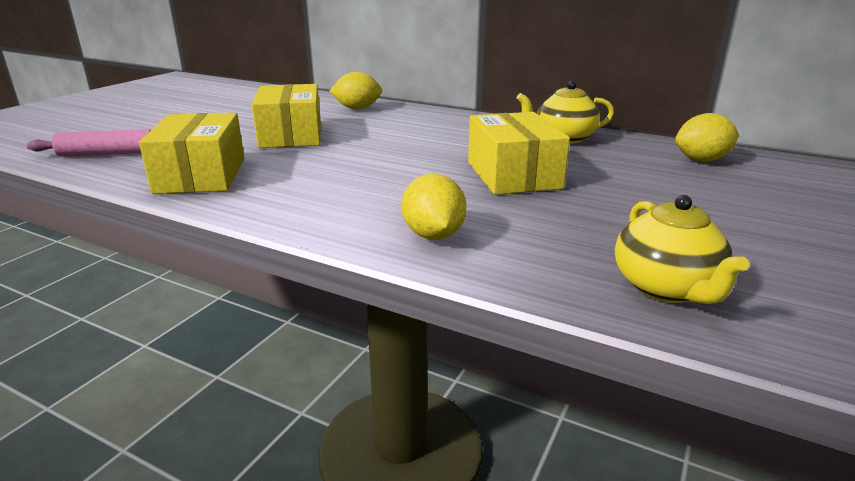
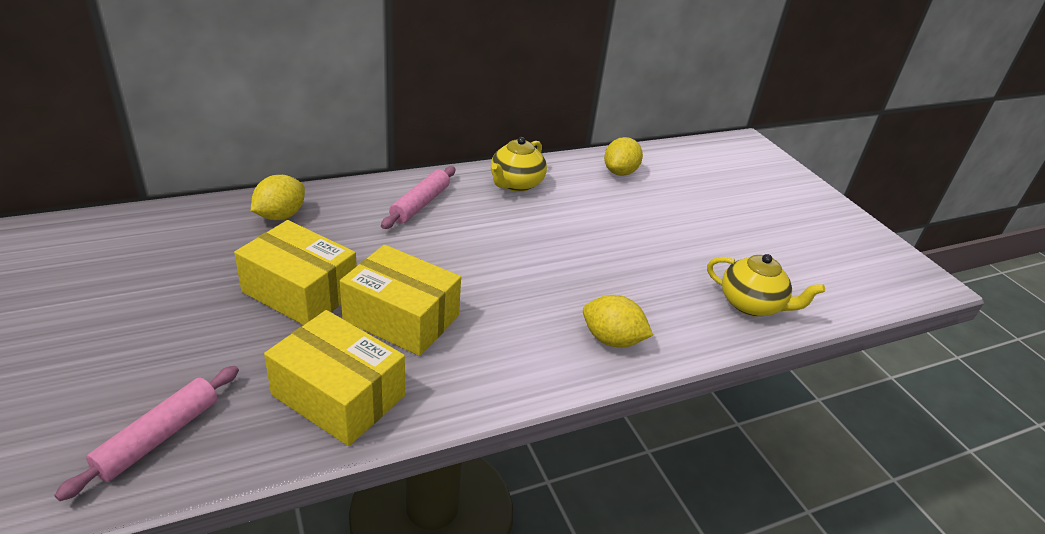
camera: 55 degrees left, 10 degrees up
(457, 127) = (420, 204): none -> pink rolling pin
(513, 175) = (554, 248): yellow box -> yellow box (401, 318)

